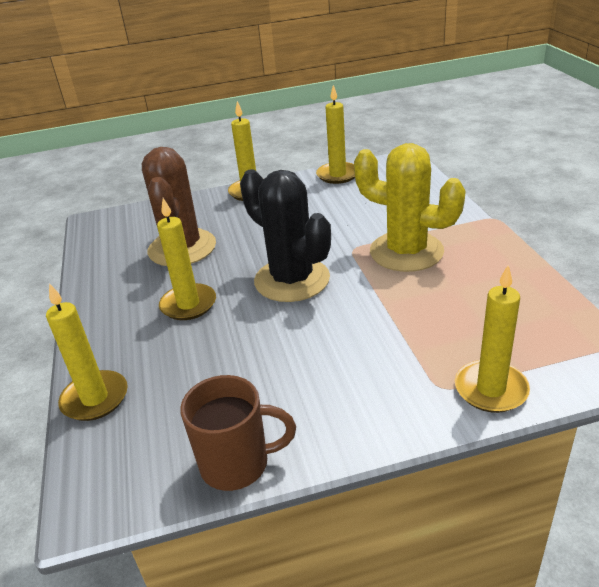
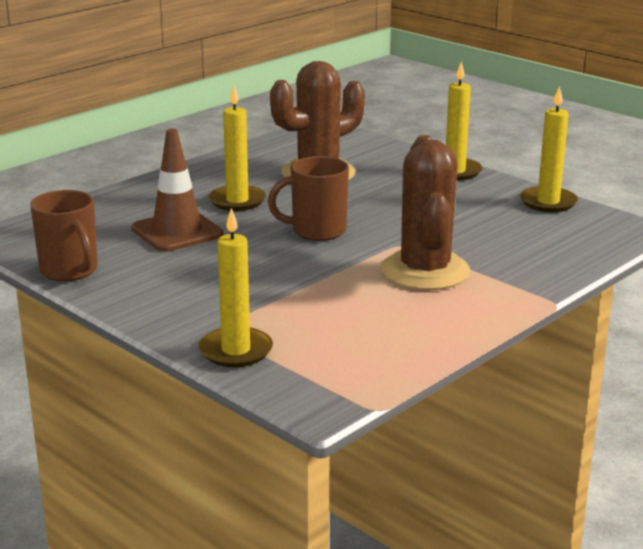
camera: 55 degrees right, 10 degrees down
(95, 398) = (97, 205): yellow candle -> none
(216, 359) = (177, 232): none -> brown traffic cone
(292, 280) = (317, 231): black cactus -> brown mug
(406, 252) = (425, 271): yellow cactus -> brown cactus

